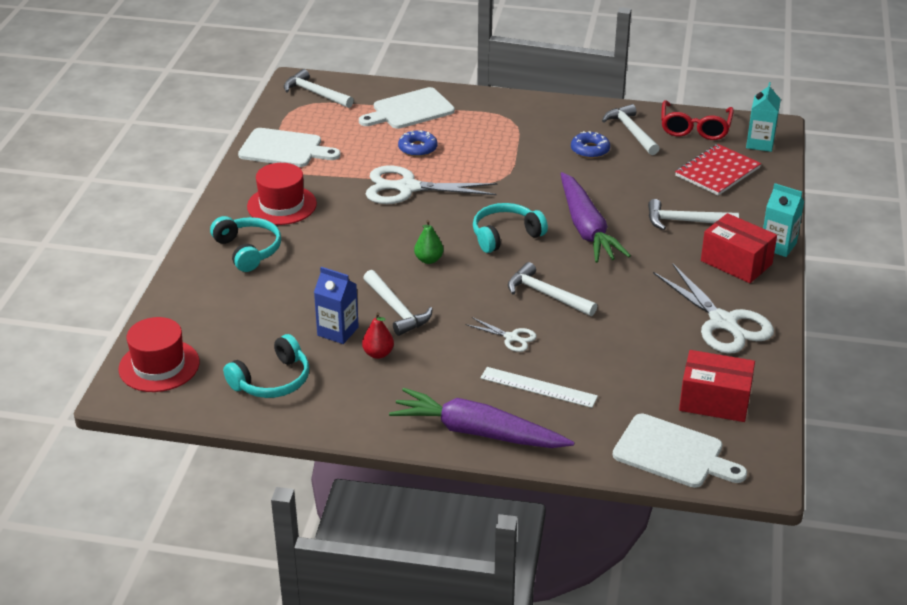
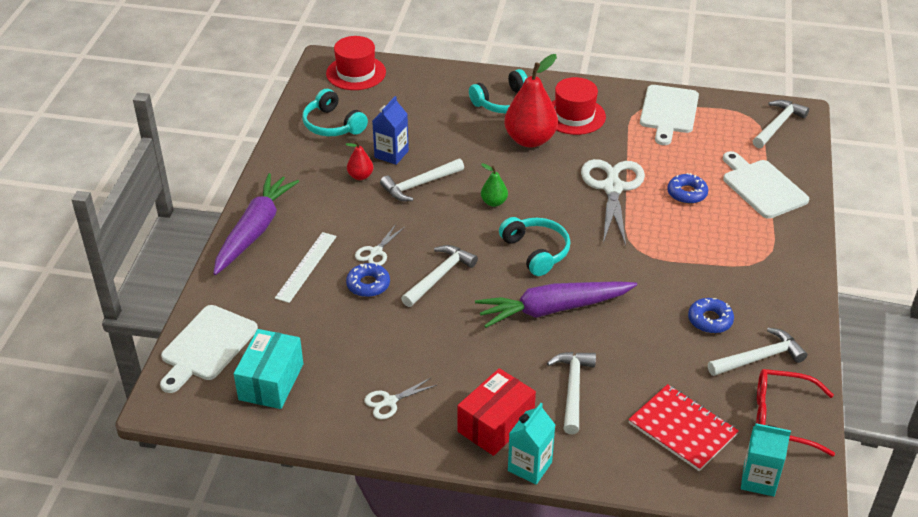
camera: 90 degrees right, 5 degrees up
(322, 234) = (530, 140): none -> red pear
(563, 341) = (368, 284): none -> blue donut
(714, 401) = (271, 381): red box -> turquoise box
(723, 323) = (389, 402): white scissors -> white scissors, size x0.48

